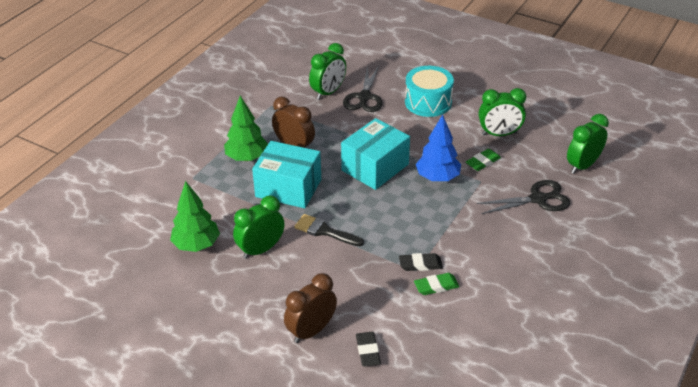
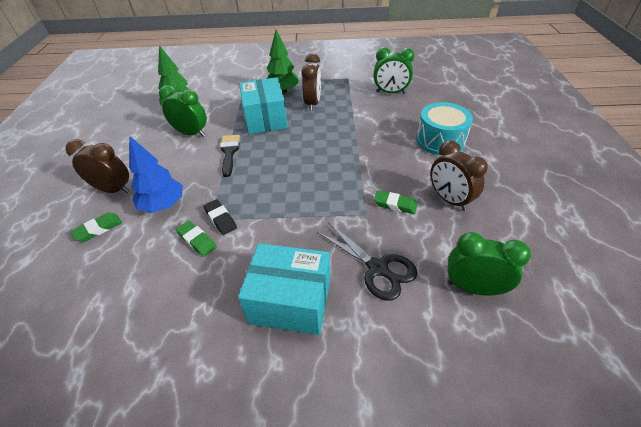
camera: 60 degrees right, 5 degrees up
(364, 97) = (405, 109): black scissors -> none
(368, 351) = (98, 229): black eraser -> green eraser
(375, 167) = (325, 146): turquoise box -> turquoise box (290, 301)
(437, 177) = (345, 185): blue tree -> blue tree (163, 205)
(499, 134) = (449, 200): green clock -> brown clock

